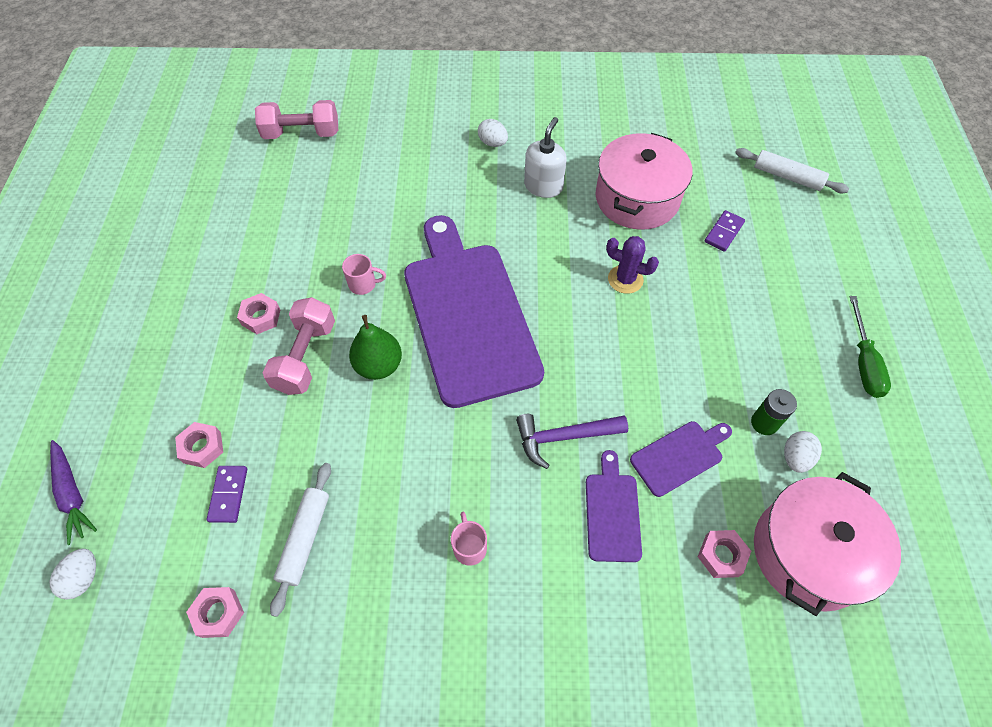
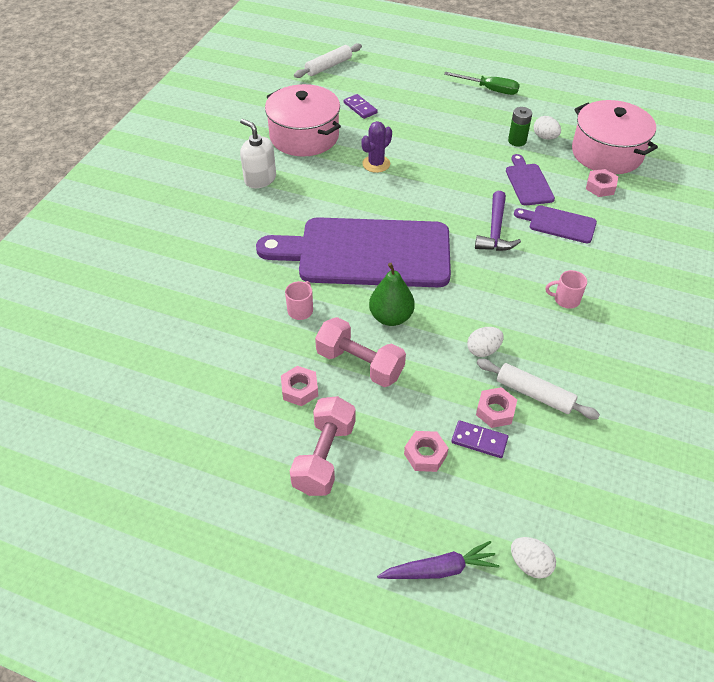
camera: 70 degrees left, 10 degrees down
(218, 613) = (584, 462): pink nut -> pink nut (495, 411)
(302, 133) = (79, 319): pink dumbbell -> pink dumbbell (324, 457)
(493, 143) = (191, 194): white egg -> white egg (483, 350)

